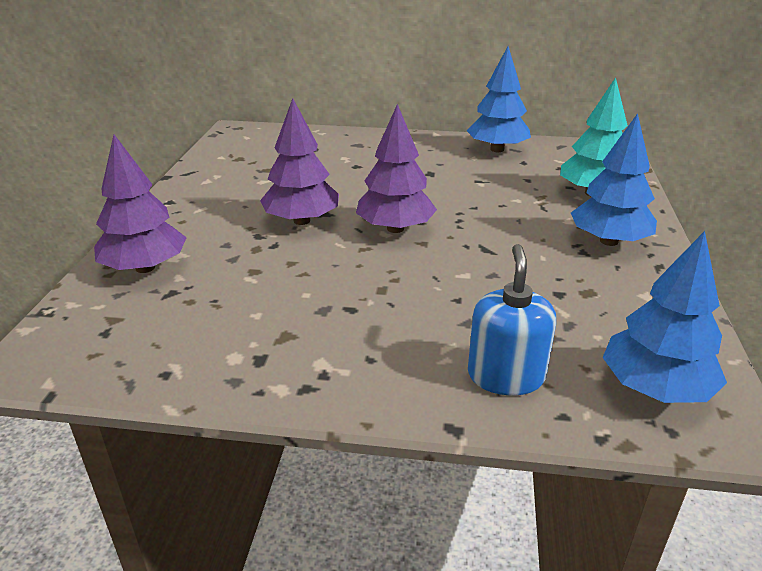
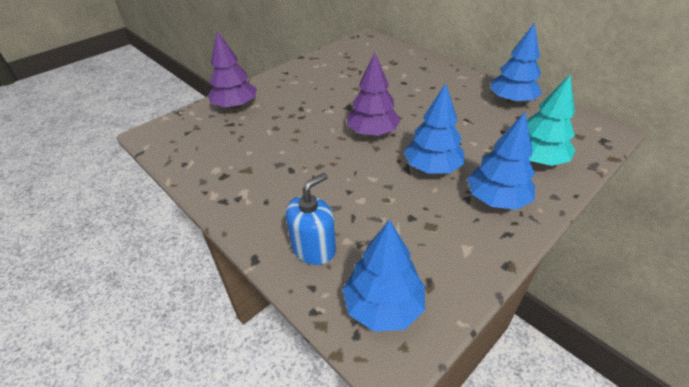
camera: 40 degrees right, 10 degrees up
(301, 221) = (331, 107): purple tree -> none
(511, 238) = (432, 167): none -> blue tree

